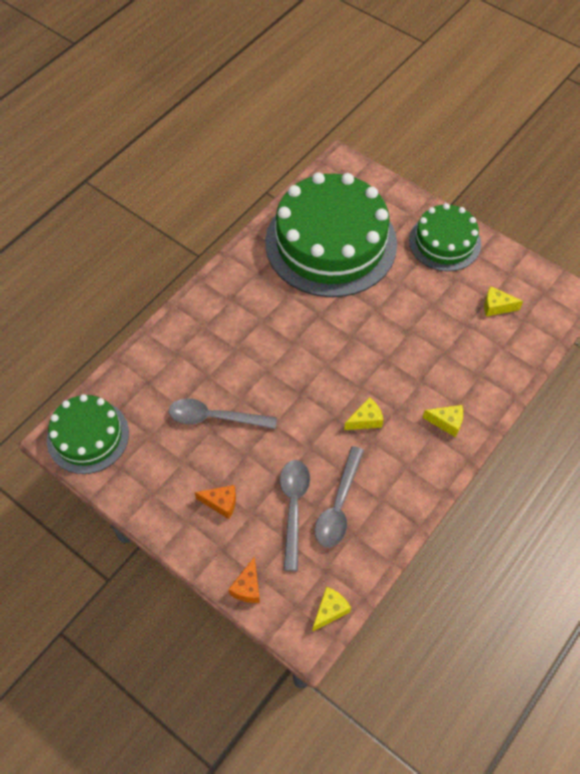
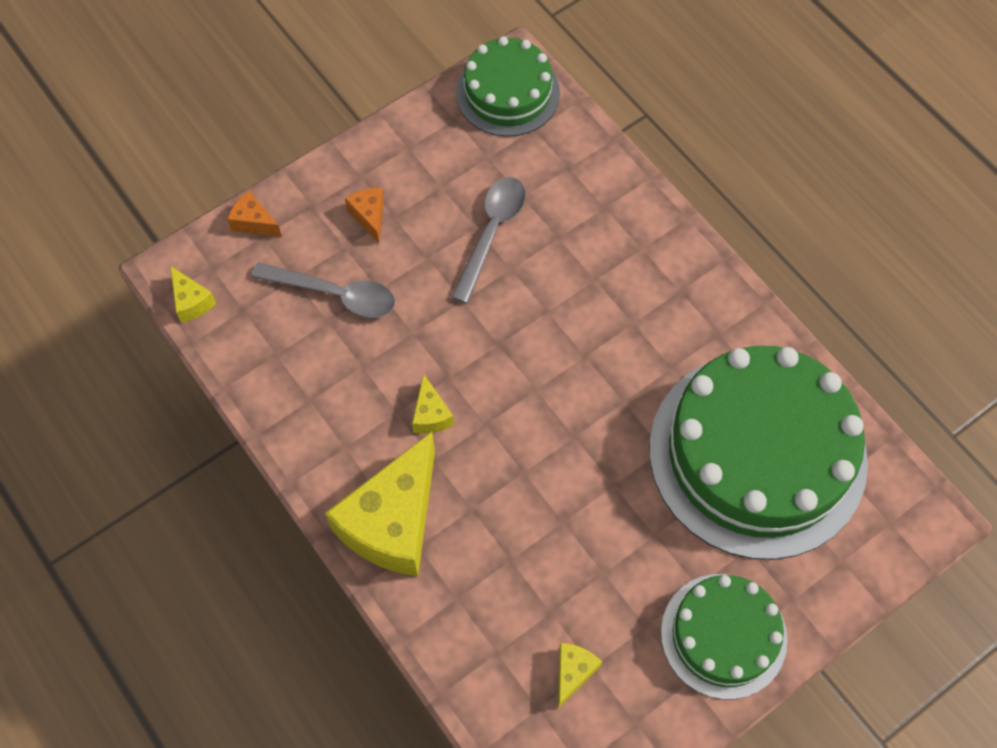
camera: 105 degrees right, 5 degrees up
(221, 503) = (369, 216): orange cheese -> orange cheese turned 135 degrees clockwise
(338, 505) = (319, 347): grey spoon -> none
(446, 422) = (393, 522): yellow cheese -> yellow cheese, size x2.31

